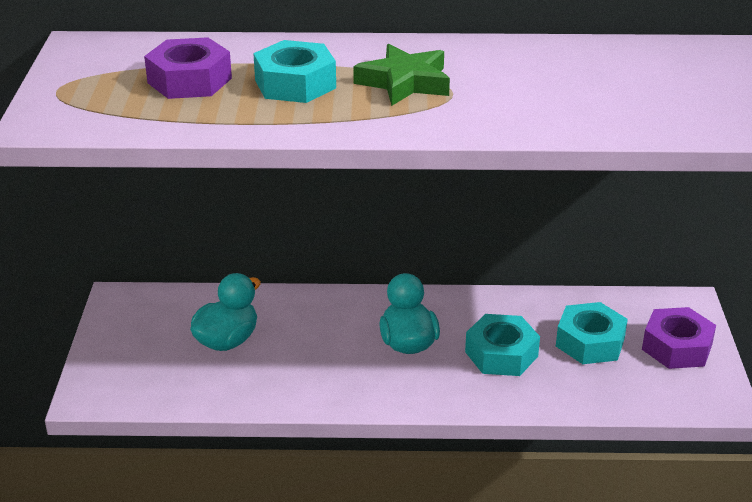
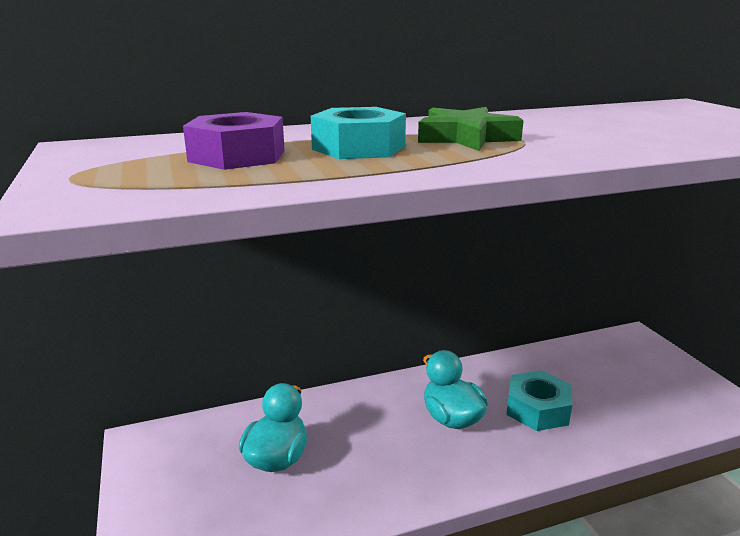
camera: 20 degrees left, 10 degrees down
(590, 342) = (596, 382): turquoise nut -> none
(676, 347) = (661, 370): purple nut -> none

